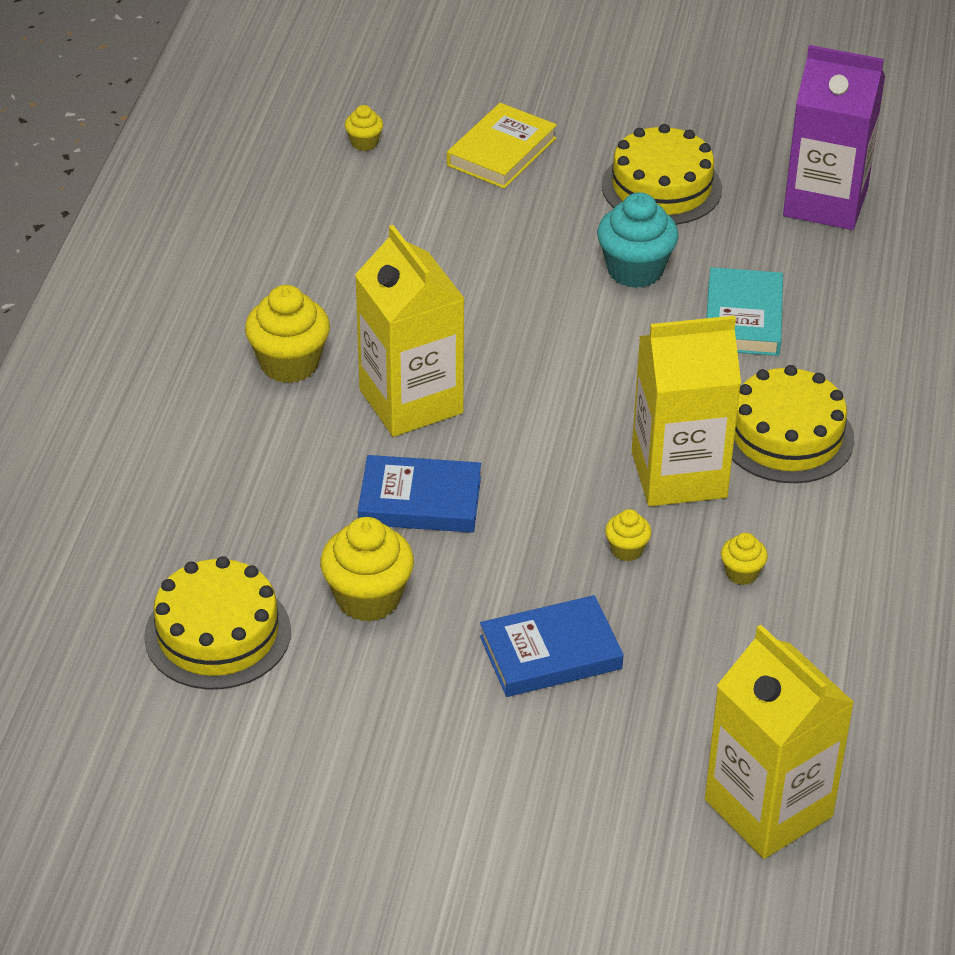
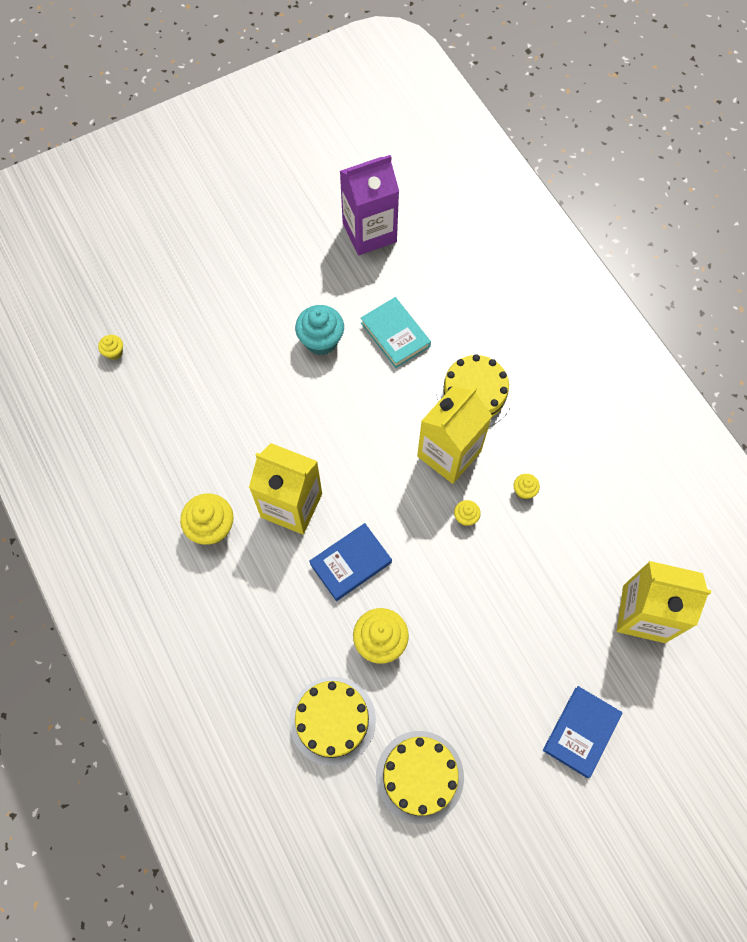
camera: 40 degrees left, 25 degrees up
(501, 152) = (189, 309): yellow book -> none
(550, 653) = (486, 604): blue book -> blue book (581, 732)
(661, 187) = (287, 277): yellow cake -> yellow cake (419, 776)

